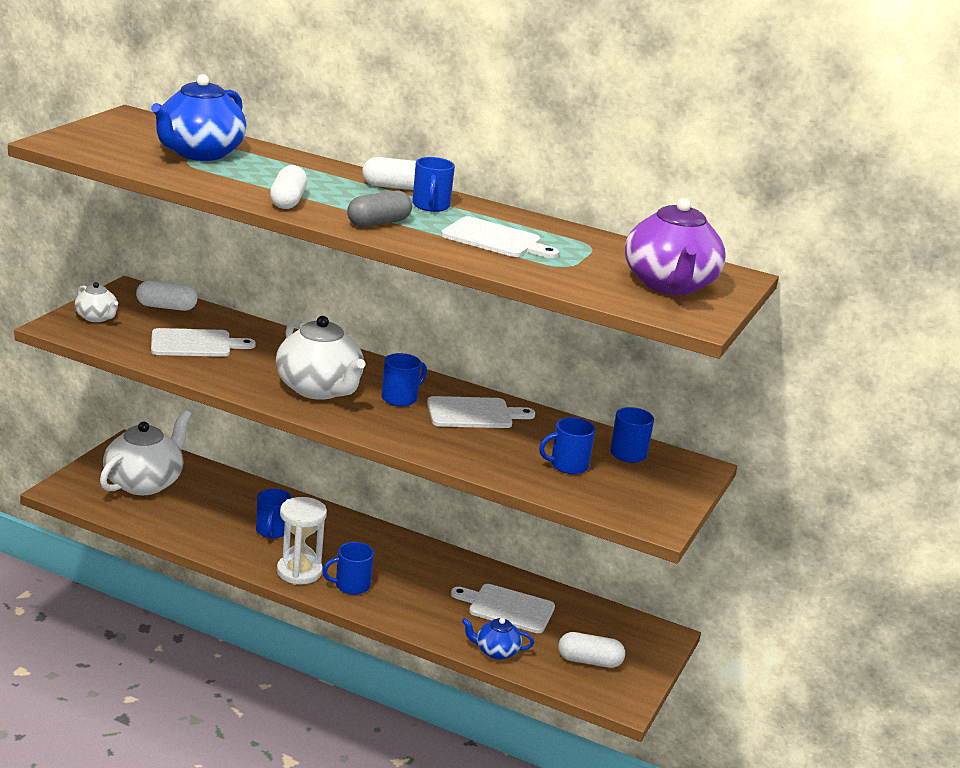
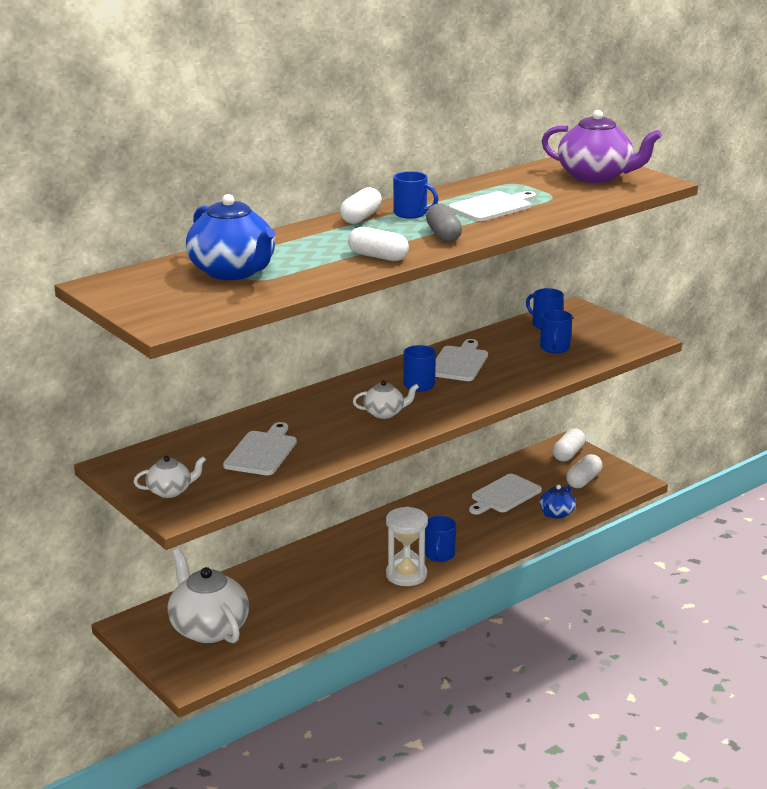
camera: 60 degrees left, 0 degrees up
(166, 307) = (171, 453): white capsule -> white capsule (568, 454)
(272, 531) = (335, 575): blue mug -> none
(319, 389) = (384, 413): white teapot -> white teapot, size x0.51

